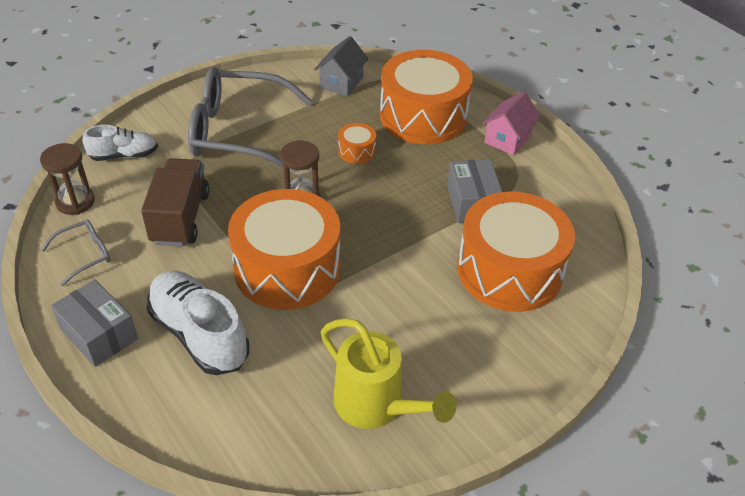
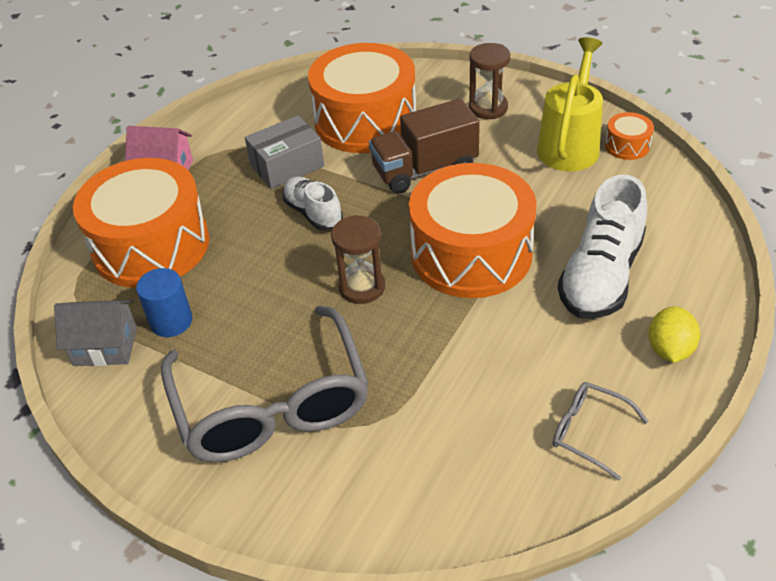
camera: 110 degrees left, 0 degrees up
(75, 202) = (518, 504): brown hourglass -> brown hourglass (488, 108)
(99, 334) = (669, 349): grey box -> yellow lemon
(124, 155) = (394, 508): white shoe -> white shoe (313, 213)
(180, 218) = (466, 376): brown truck -> brown truck (424, 169)
(341, 110) = (171, 321): none -> blue cylinder
(356, 151) = (250, 276): orange drum -> orange drum (627, 145)

